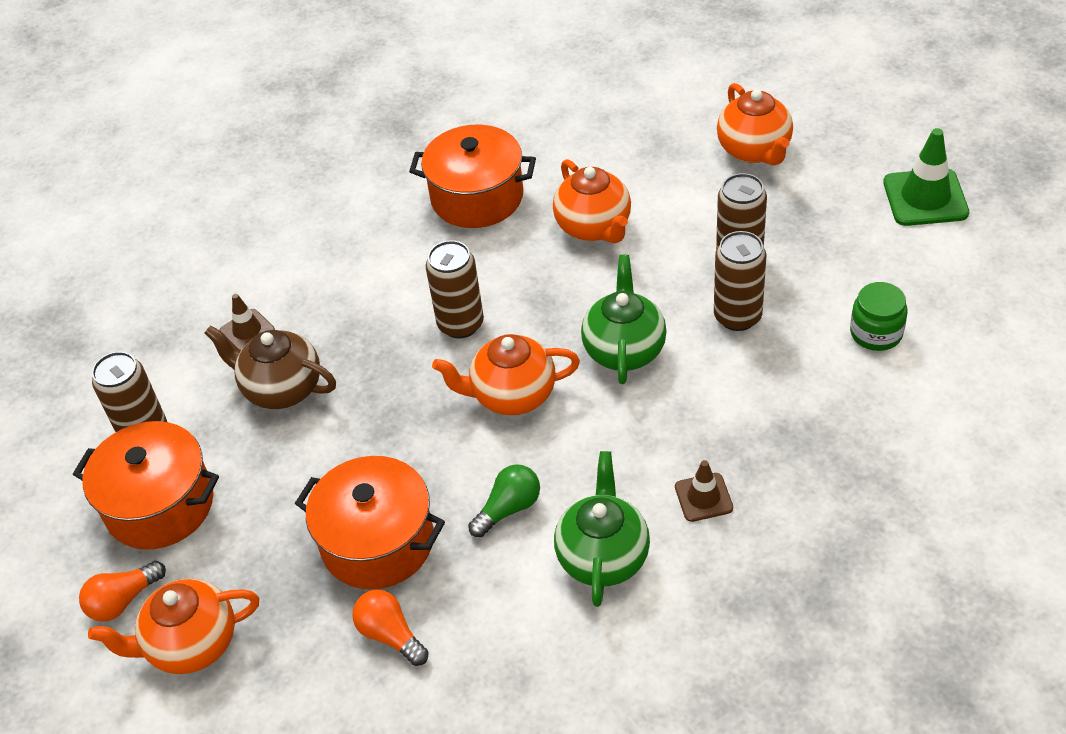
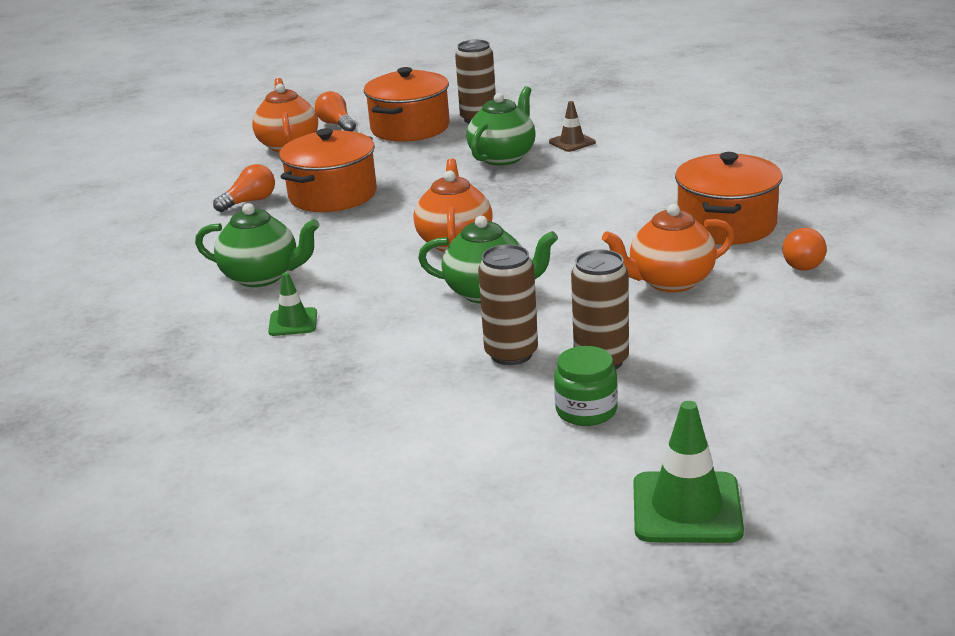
camera: 95 degrees right, 20 degrees down
(281, 388) = (503, 157): brown teapot -> green teapot
(460, 324) = (550, 220): brown can -> none
(508, 509) = (334, 240): green light bulb -> none
(552, 150) = (802, 262): none -> orange light bulb
(703, 497) = (293, 322): brown traffic cone -> green traffic cone
(754, 150) = (797, 385): orange teapot -> none
(876, 333) = (454, 438): green jar -> green jar (586, 411)

